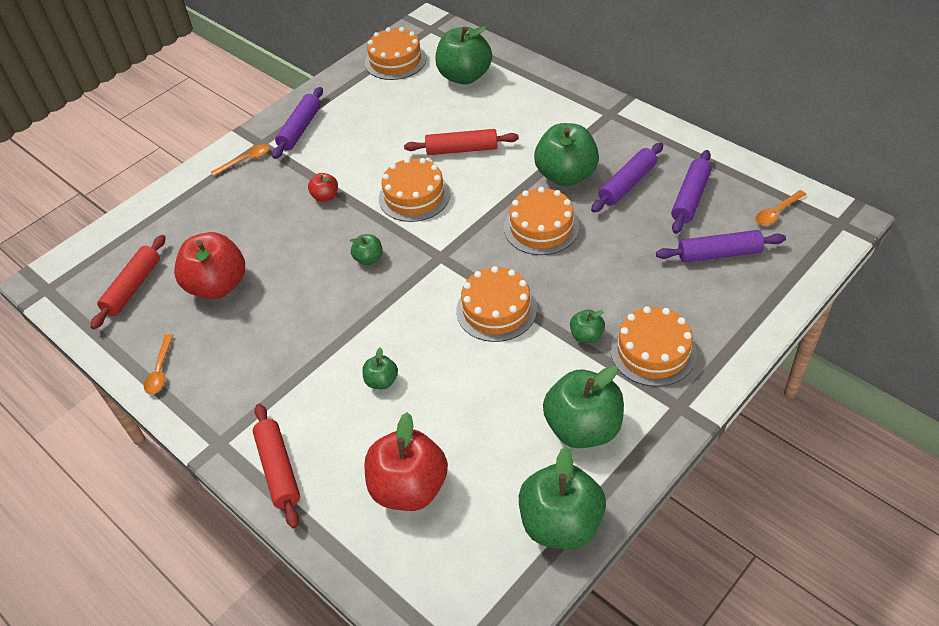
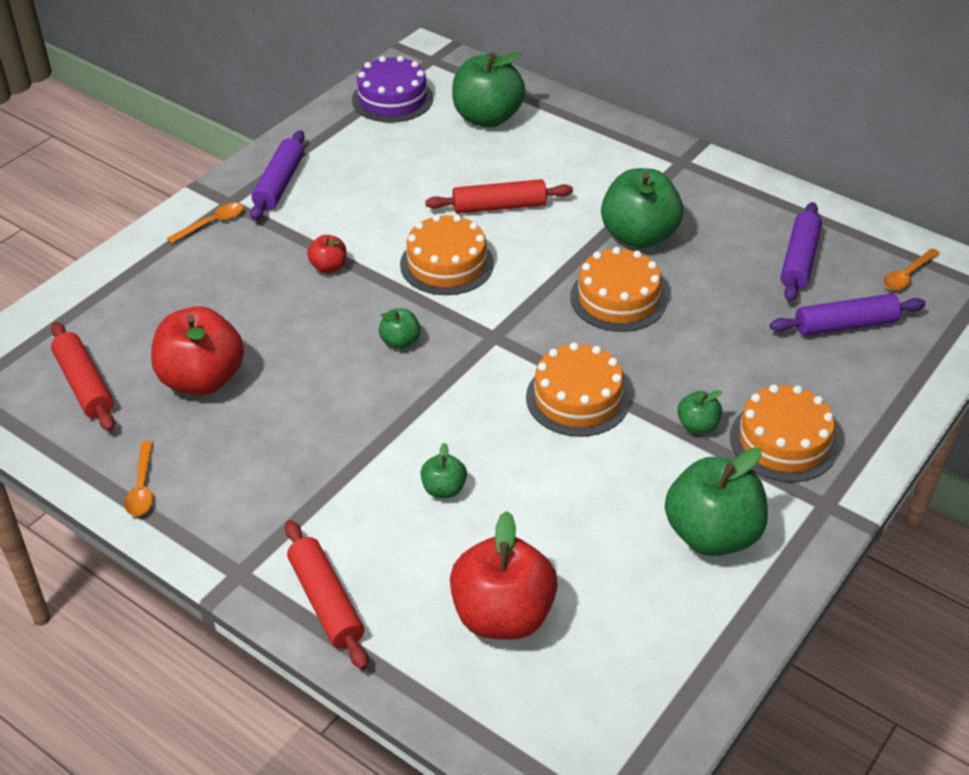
camera: 10 degrees left, 5 degrees down
(133, 287) = (85, 385): red rolling pin -> red rolling pin turned 45 degrees counterclockwise
(395, 61) = (392, 99): orange cake -> purple cake
(561, 523) = (703, 648): green apple -> none
(627, 184) = (718, 245): purple rolling pin -> none

